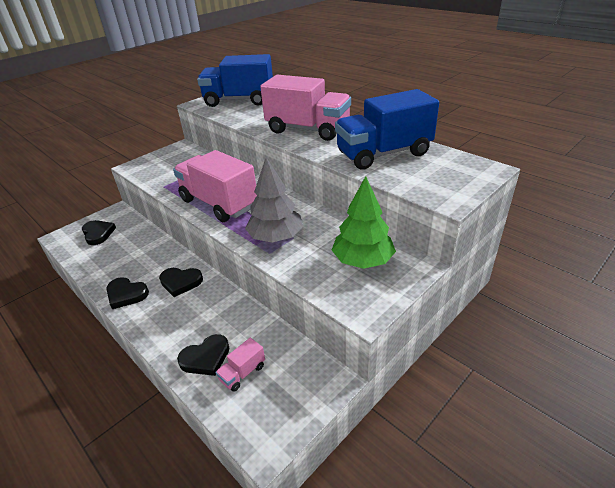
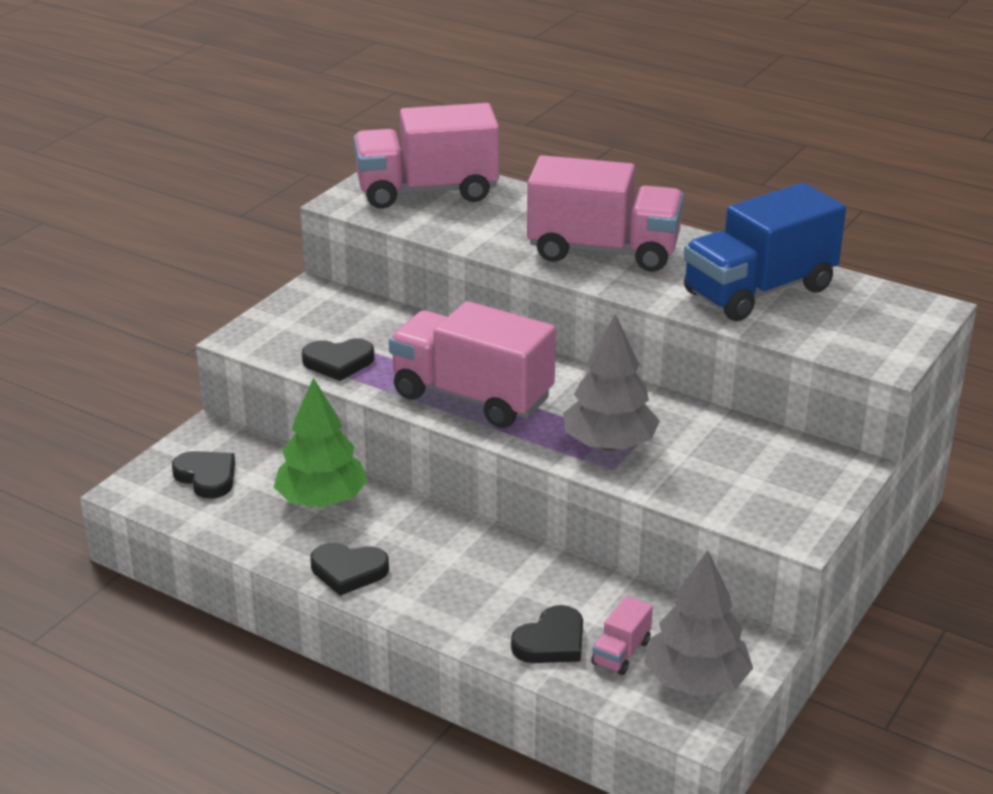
camera: 15 degrees left, 5 degrees down
(181, 282) = (435, 542): black heart -> black heart (338, 362)
(239, 100) = (427, 192): blue truck -> pink truck
(279, 404) = (696, 681): none -> grey tree
(362, 261) = (766, 467): green tree -> green tree (321, 500)

